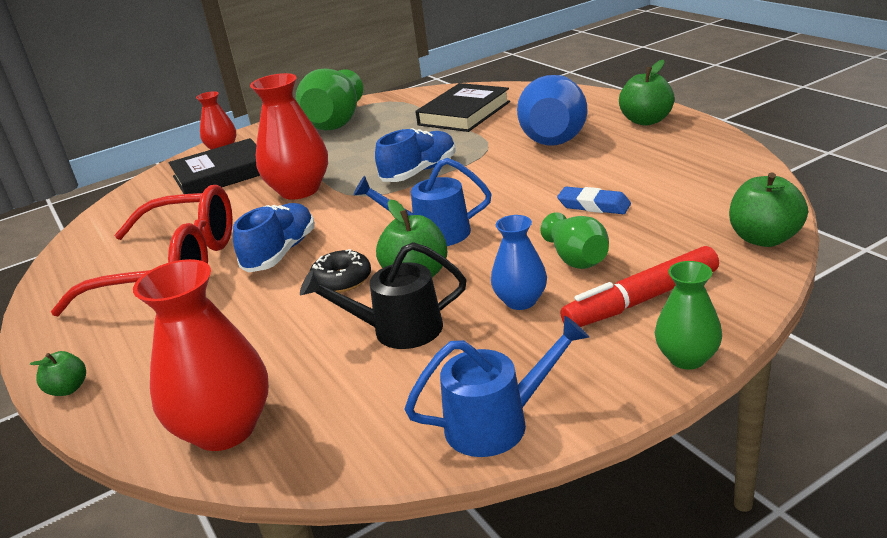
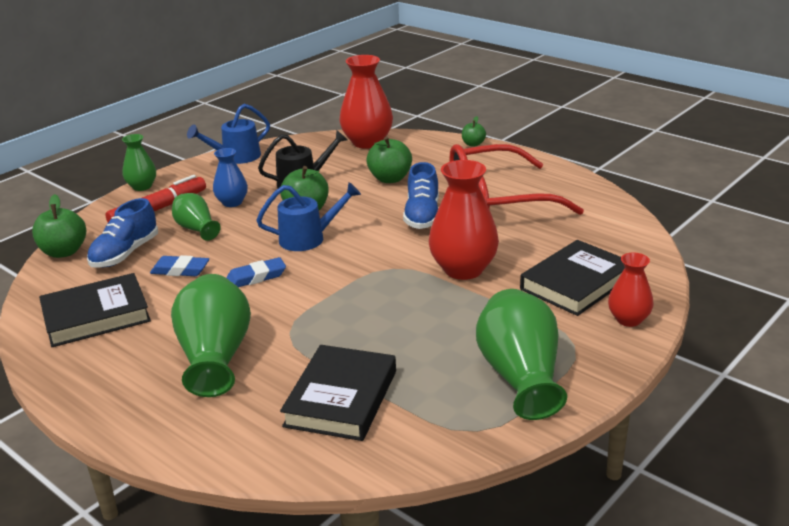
camera: 160 degrees right, 0 degrees up
(342, 280) = (358, 203): black donut -> none
(419, 172) = (352, 297): blue shoe -> blue shoe (125, 254)
(507, 194) = (256, 277): none -> blue eraser
(554, 135) = (215, 357): blue vase -> green vase
(646, 121) = (106, 386): green apple -> green apple (390, 179)
(678, 166) = (96, 316): none -> black book

